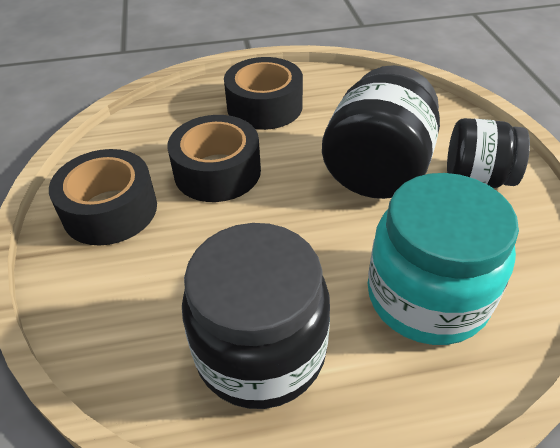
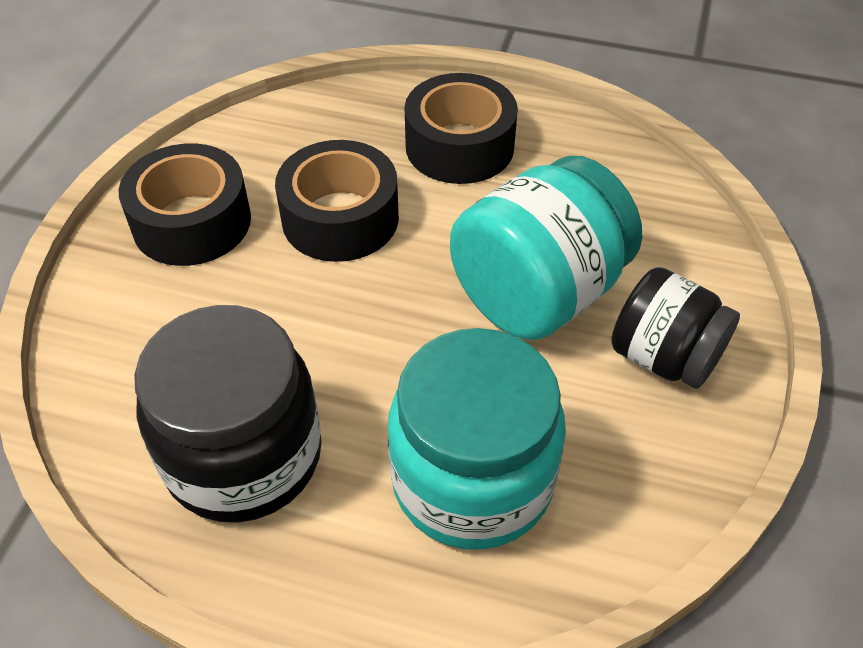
camera: 25 degrees right, 5 degrees up
(377, 171) = (538, 294): black jar -> turquoise jar

